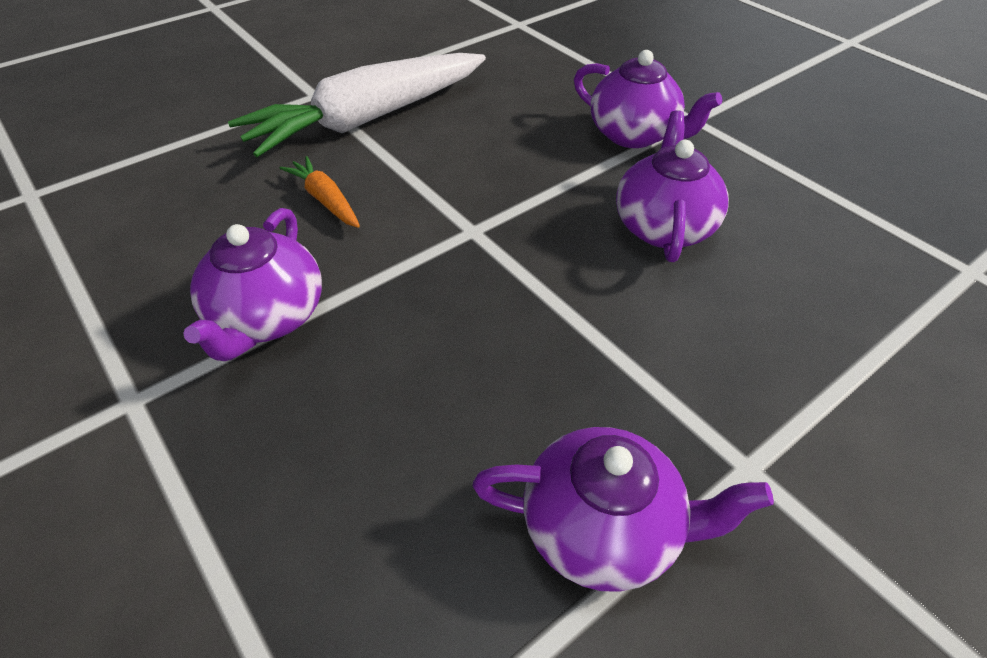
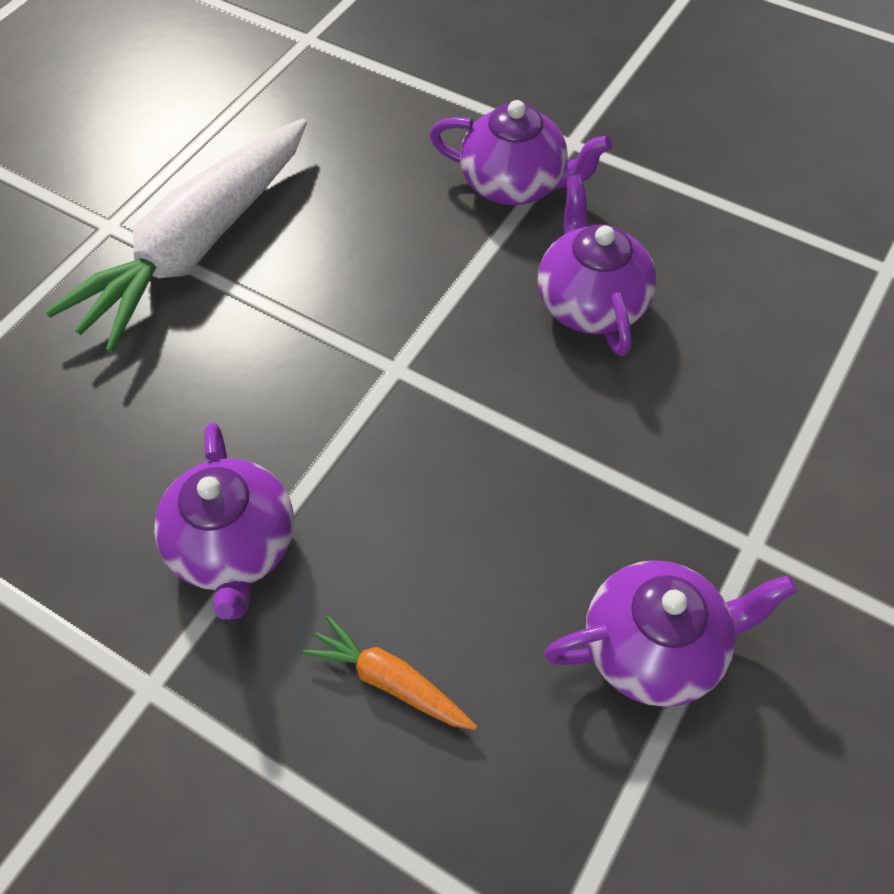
camera: 20 degrees left, 10 degrees up
(325, 200) = (212, 378): orange carrot -> orange carrot (390, 681)

